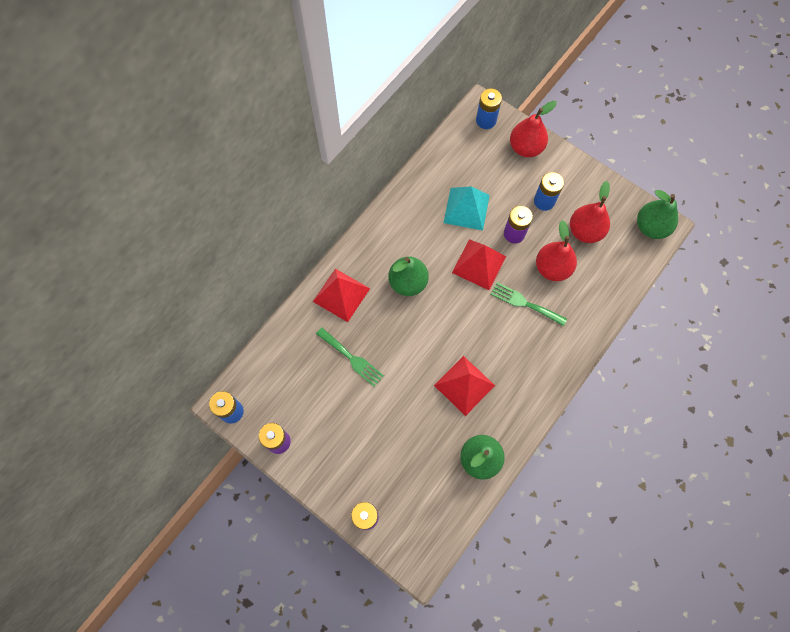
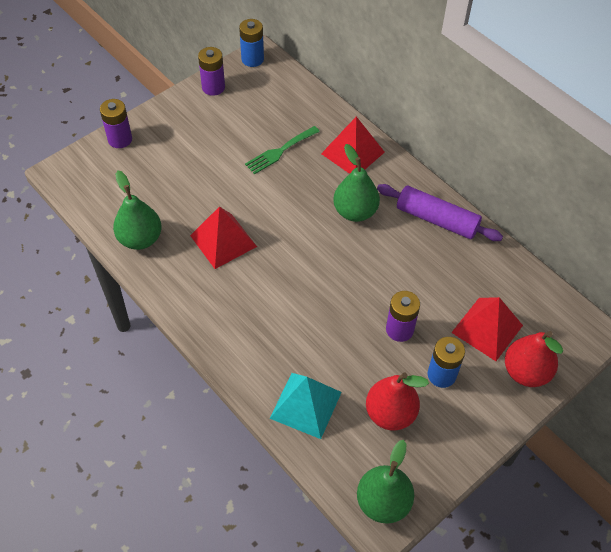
camera: 100 degrees right, 15 degrees down
(402, 218) = (436, 219): none -> purple rolling pin
(466, 209) = (441, 286): turquoise pyramid -> turquoise pyramid (305, 405)
(479, 264) = (364, 283): red pyramid -> red pyramid (487, 329)
(486, 120) = (571, 334): blue battery -> none
(524, 303) = (305, 320): green fork -> none
(552, 268) = (344, 361): red pear -> none

